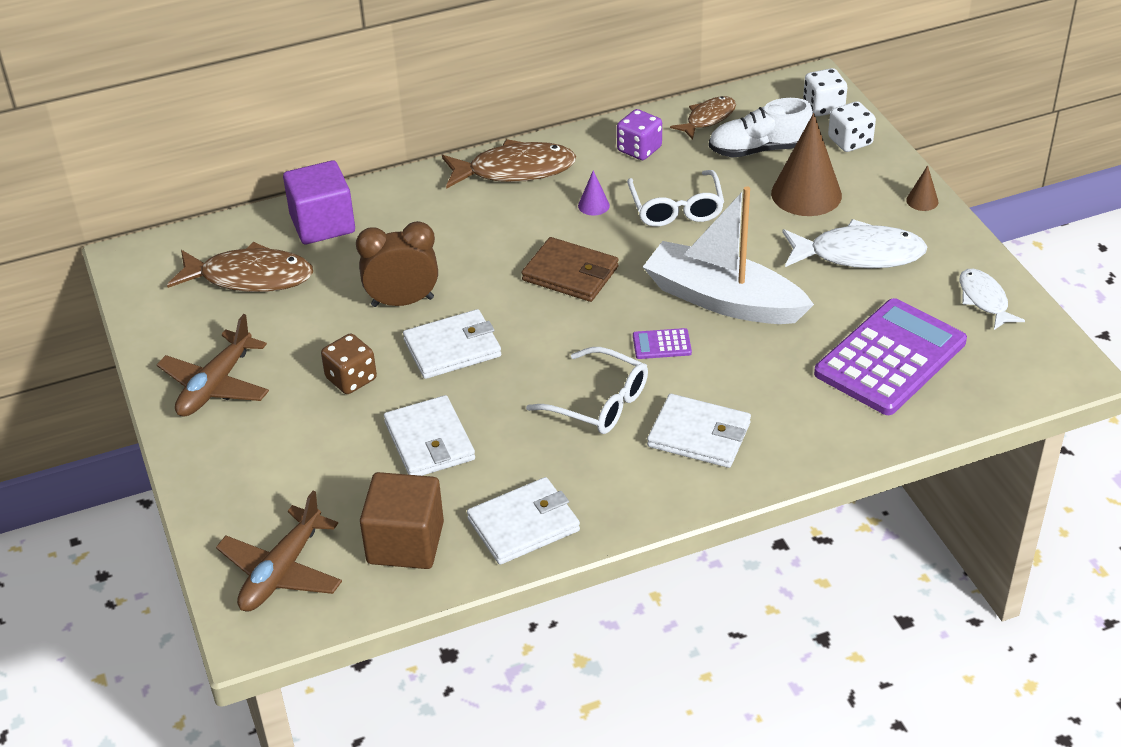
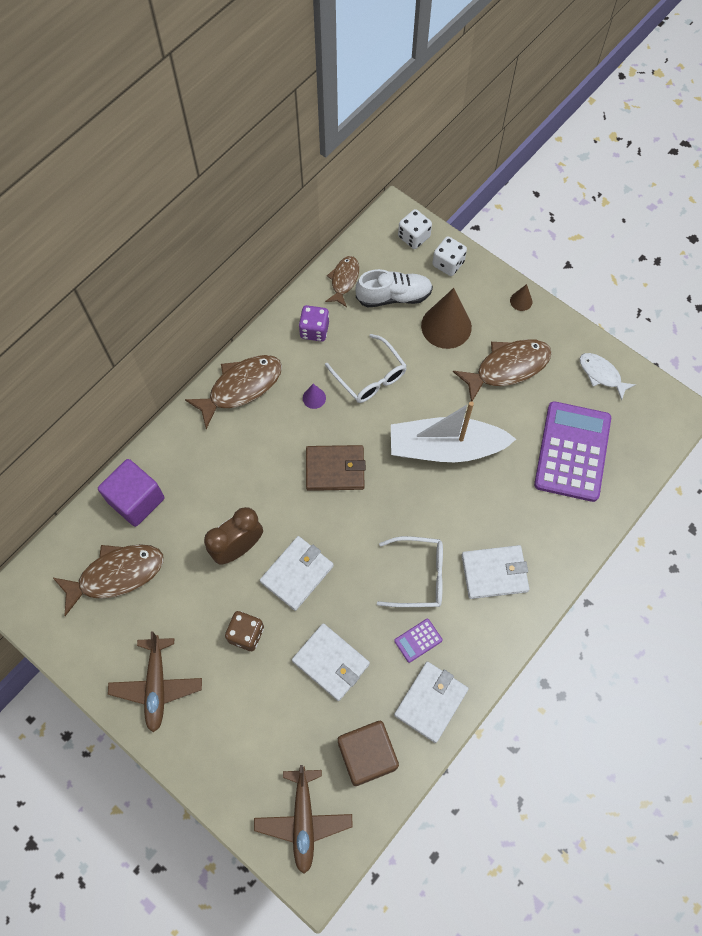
camera: 30 degrees left, 25 degrees up
(661, 344) = (429, 506): purple calculator -> purple calculator (418, 640)
(759, 149) = (394, 296): white shoe -> white shoe turned 150 degrees counterclockwise
(859, 254) = (507, 368): white fish -> brown fish

